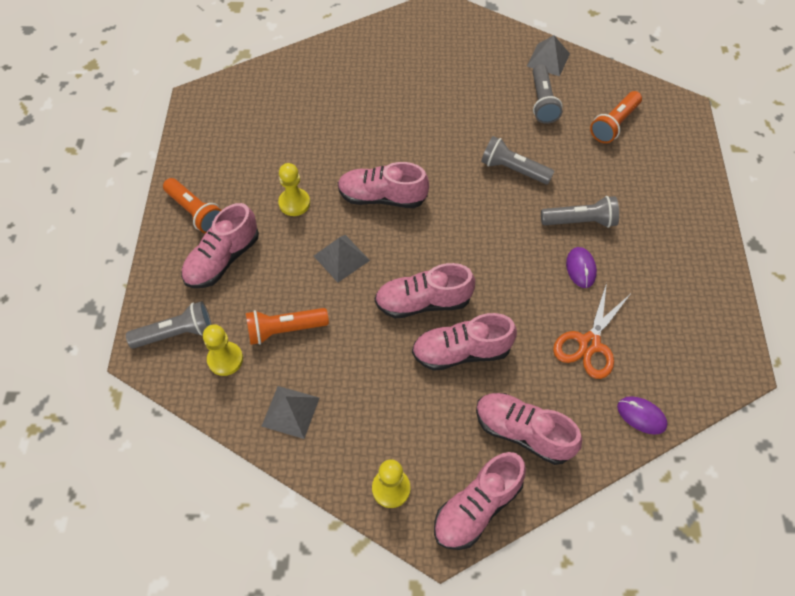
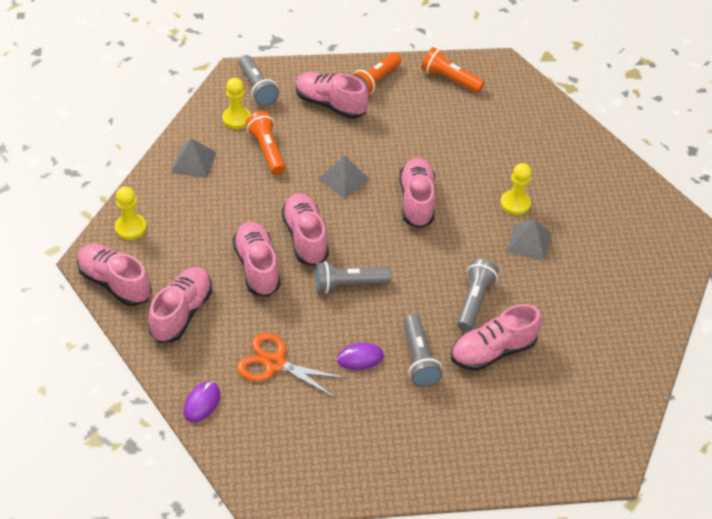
camera: 80 degrees right, 10 degrees down
(294, 203) = (397, 142): yellow pawn -> yellow pawn (515, 204)
(542, 102) = (577, 326): grey flashlight -> grey flashlight (348, 285)
(548, 60) = (645, 331): grey pyramid -> grey pyramid (529, 242)
(570, 165) = (493, 351): none -> pink shoe
(614, 124) = (562, 393): orange flashlight -> orange flashlight (449, 79)

